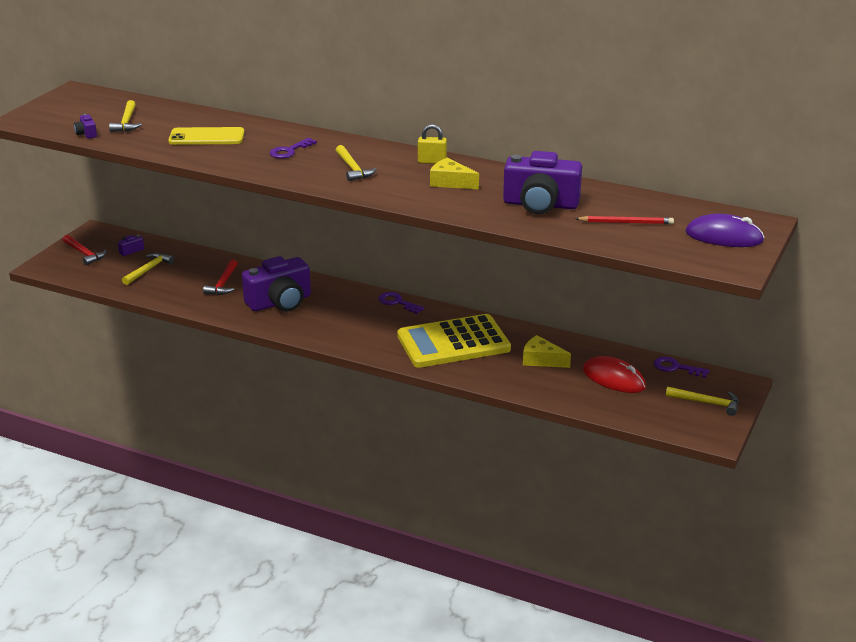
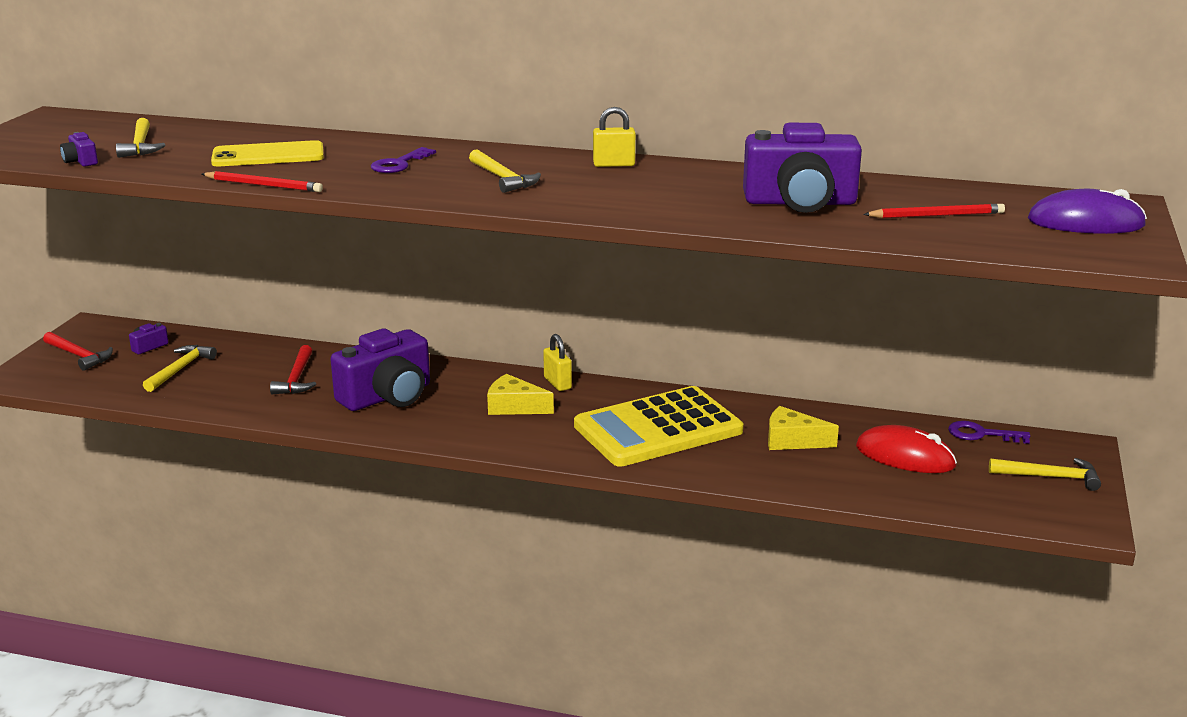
camera: 10 degrees left, 5 degrees down
(197, 163) = (264, 185): none -> red pencil
(397, 302) = (557, 383): purple key -> yellow padlock
(450, 182) = (654, 185): yellow cheese -> yellow cheese (514, 407)

